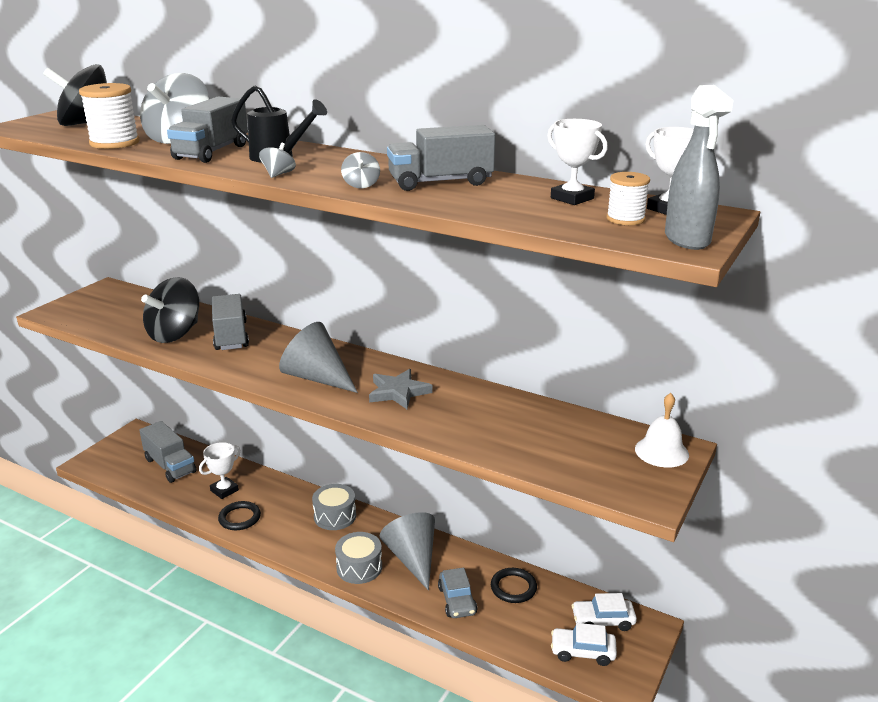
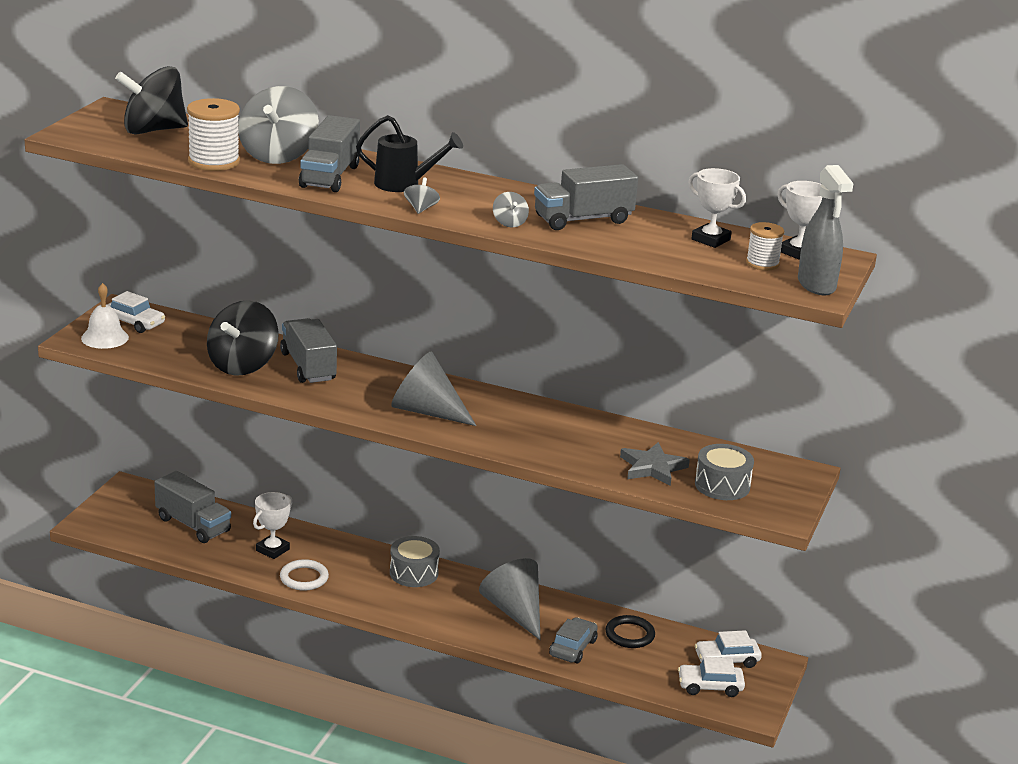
camera: 10 degrees left, 0 degrees up
(108, 299) = (135, 323): none -> white car
(239, 518) = (304, 578): black ring -> white ring
(359, 567) = (459, 622): grey drum -> grey drum (722, 485)
(398, 392) = (518, 424): grey star -> grey star (652, 467)
(457, 600) = (573, 648): grey car -> grey car turned 135 degrees counterclockwise
(661, 451) = (789, 475): white bell -> white bell (105, 337)

